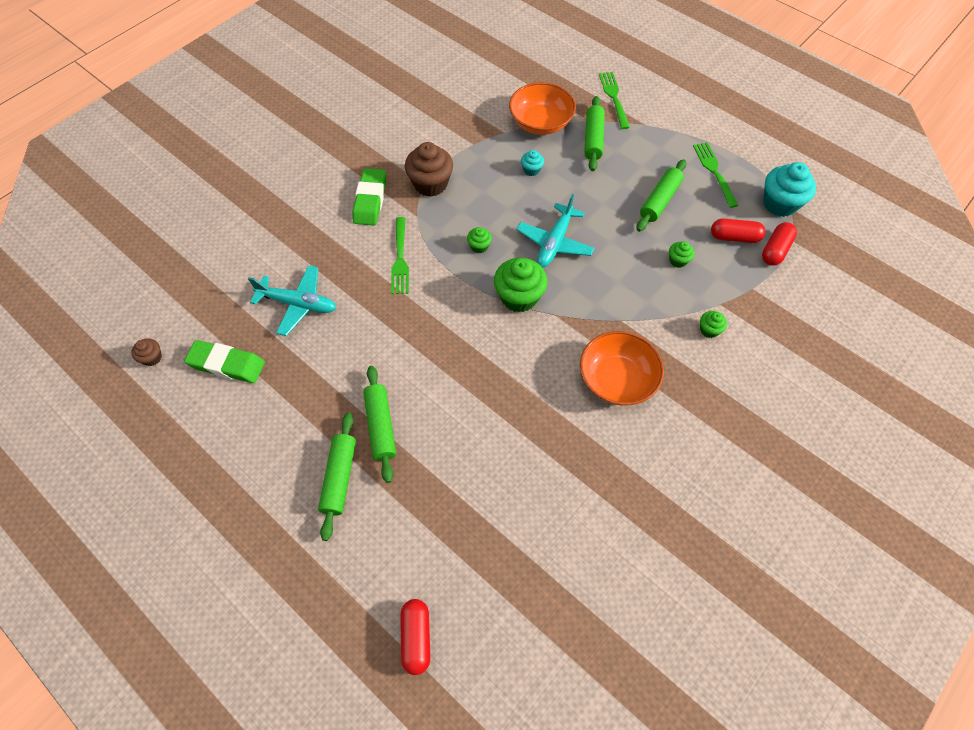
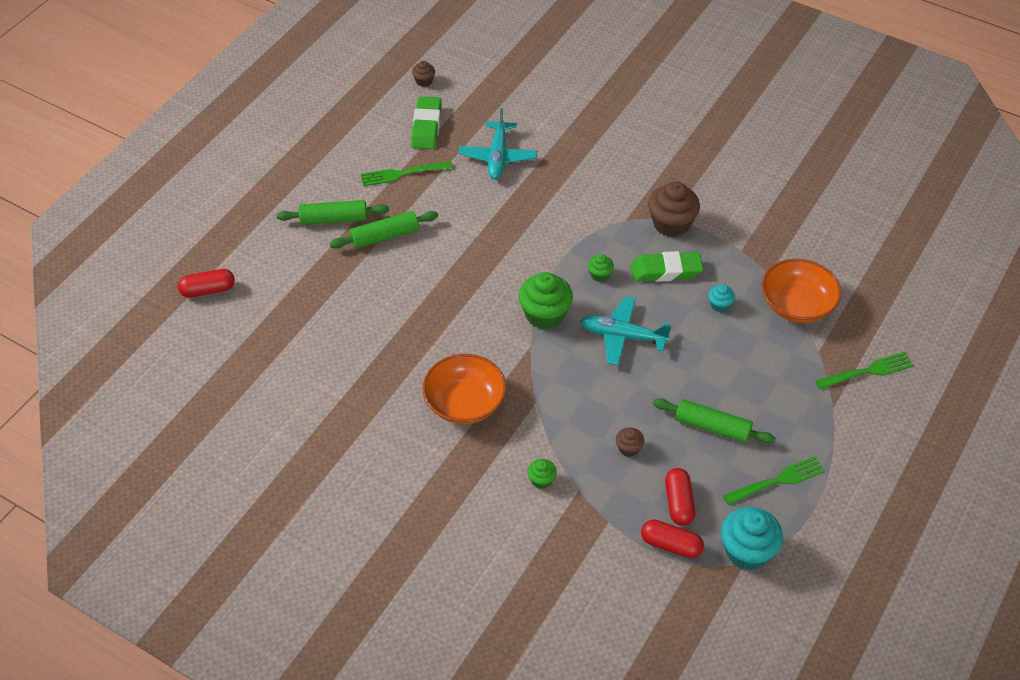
camera: 80 degrees right, 10 degrees down
(370, 200) = (634, 182): green eraser -> green eraser (666, 270)
(400, 258) = (568, 217): green fork -> green fork (403, 173)
(593, 139) = (788, 356): green rolling pin -> none
(678, 260) = (628, 448): green cupcake -> brown cupcake

